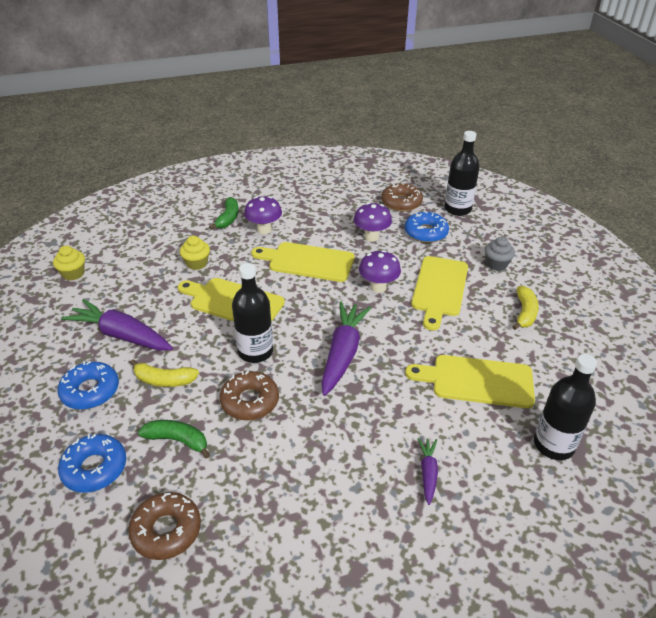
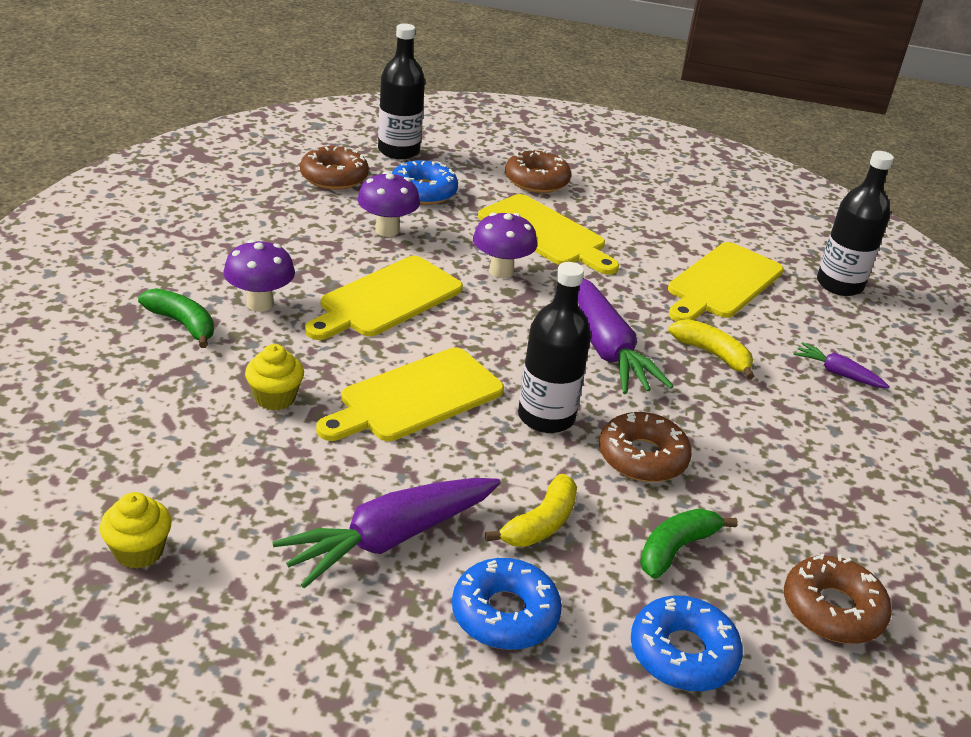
camera: 65 degrees left, 5 degrees down
(343, 353) = (607, 349): purple carrot -> purple carrot turned 150 degrees counterclockwise
(496, 264) = (536, 180): grey cupcake -> brown donut
(524, 313) = (637, 206): yellow banana -> yellow banana (712, 354)

